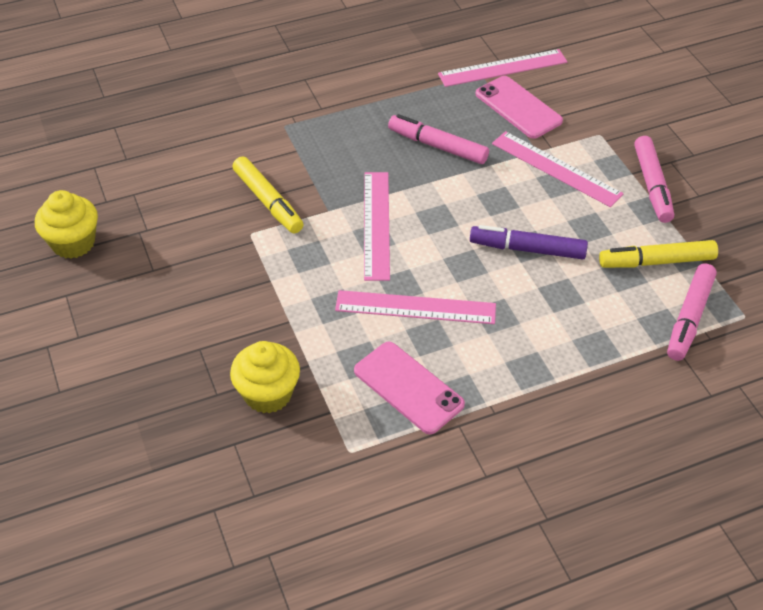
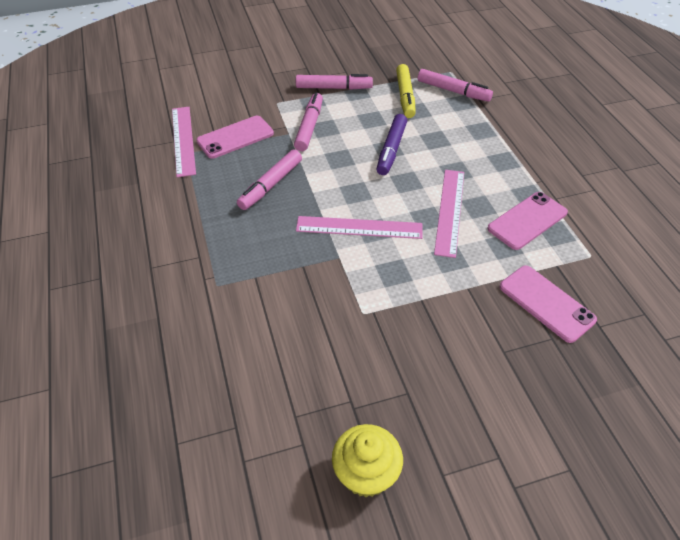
camera: 85 degrees left, 0 degrees up
(268, 201) = (322, 299): yellow marker -> none
(268, 394) = (546, 303): yellow cupcake -> pink phone
(556, 168) = (309, 127): pink ruler -> pink marker

